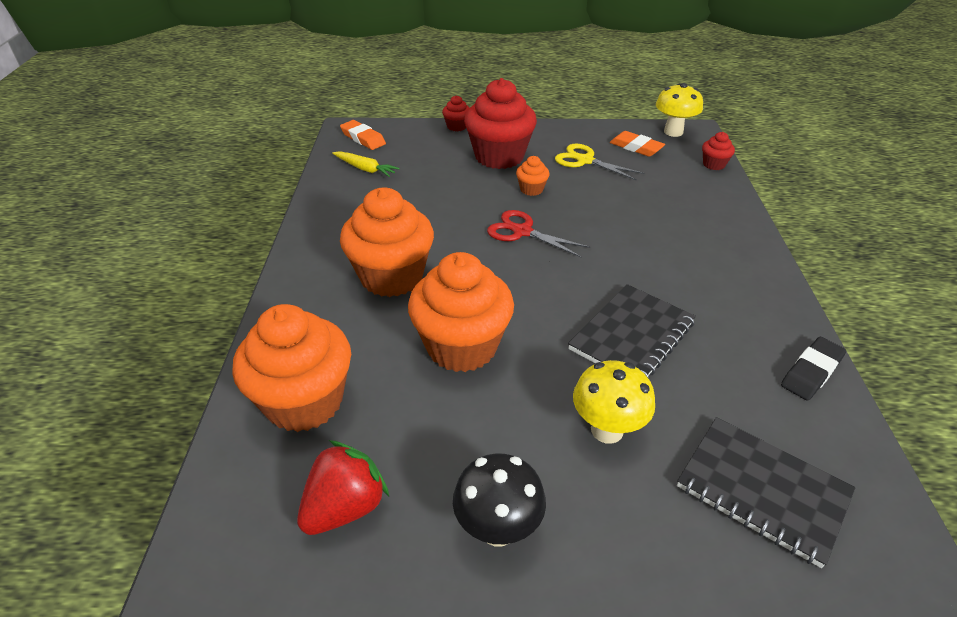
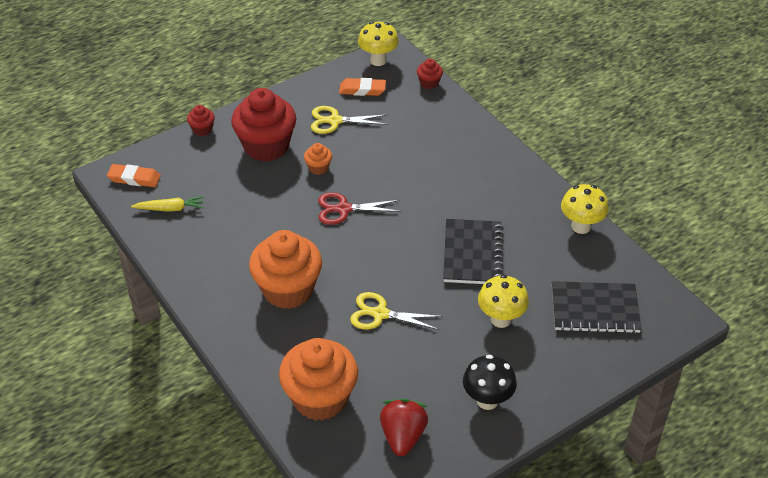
camera: 35 degrees left, 5 degrees up
(462, 346) = (380, 314): orange cupcake -> yellow scissors
(811, 372) = (581, 226): black eraser -> yellow mushroom

